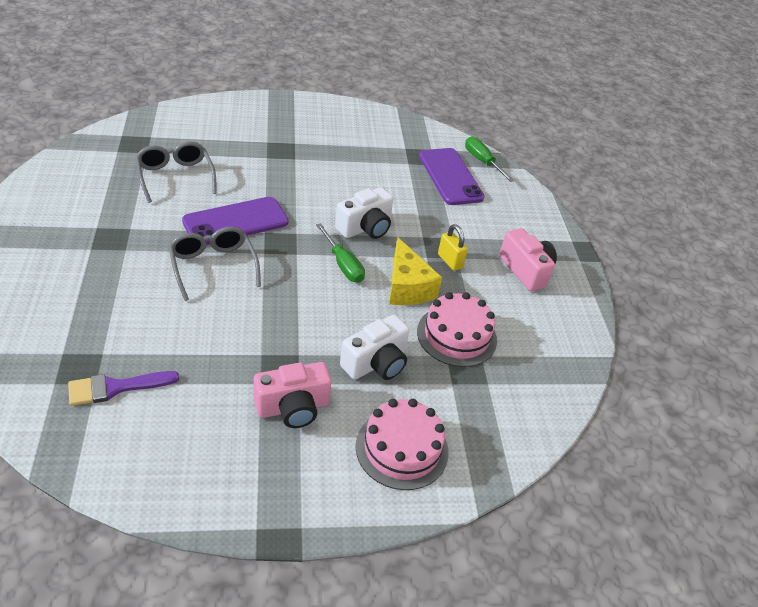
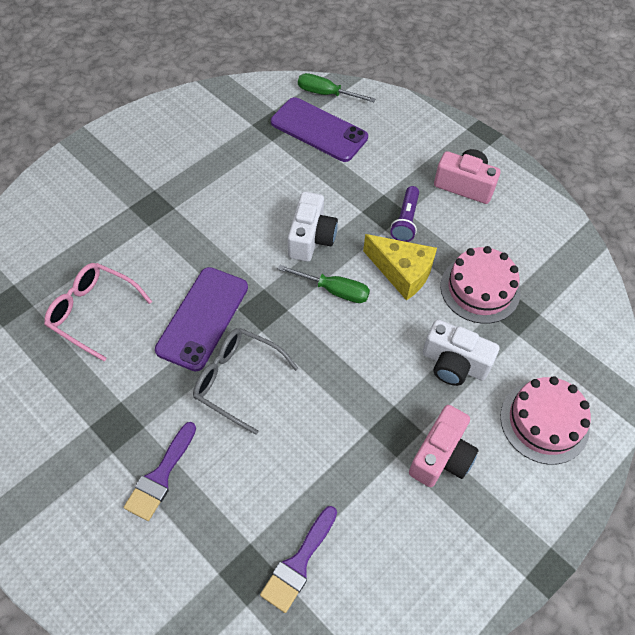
camera: 35 degrees left, 15 degrees up
(100, 280) = (160, 476): none -> purple brush
(175, 177) = (93, 312): grey glasses -> pink glasses
(376, 363) = (454, 364): white camera -> white camera turned 105 degrees clockwise
(450, 261) = (405, 220): yellow padlock -> purple flashlight

